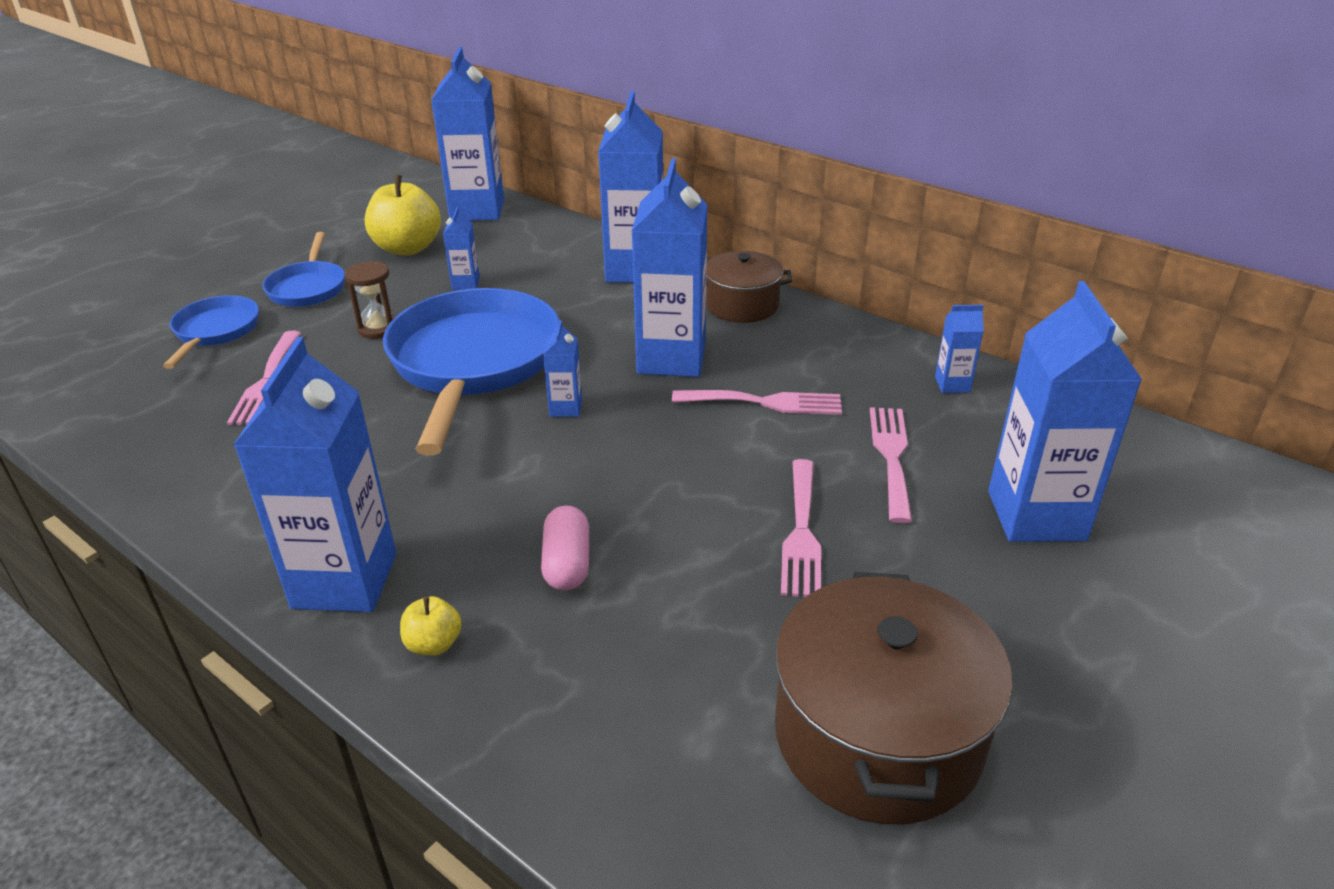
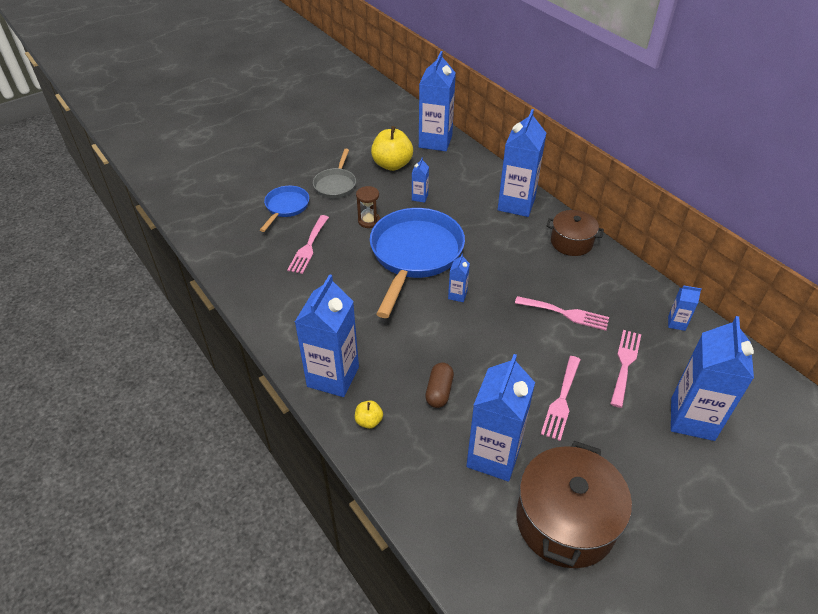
camera: 15 degrees right, 10 degrees up
(308, 287) = (335, 184): blue pan -> grey pan
(567, 563) = (439, 391): pink capsule -> brown capsule
(671, 359) = (521, 273): blue carton -> blue carton (493, 456)

